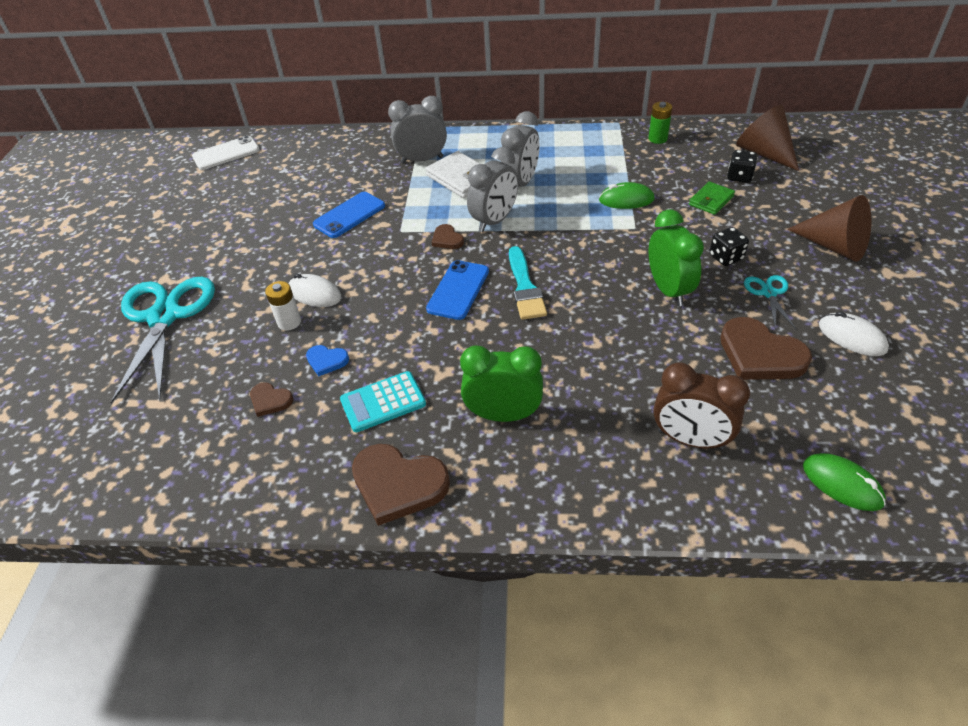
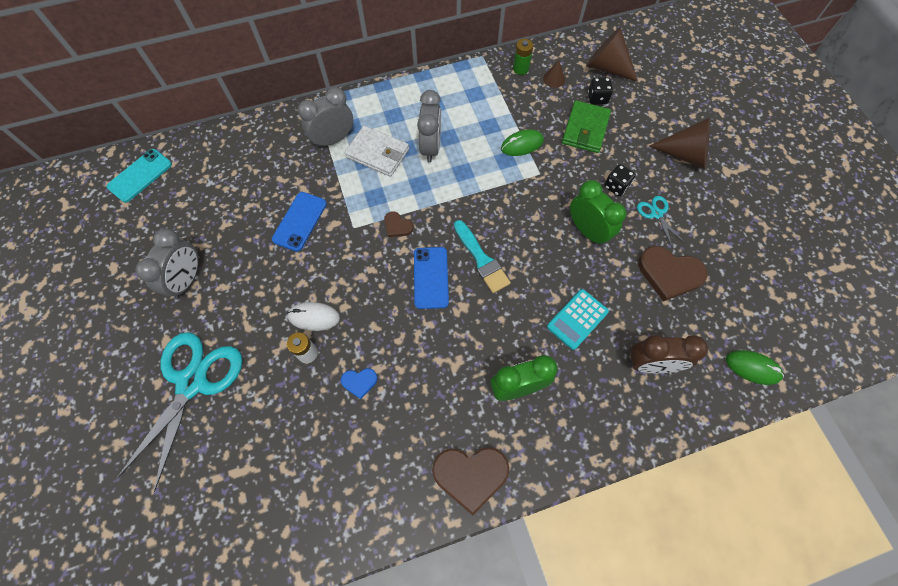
camera: 25 degrees left, 20 degrees up
(164, 316) = (192, 382): turquoise scissors -> turquoise scissors turned 45 degrees clockwise
(226, 153) = (140, 175): white phone -> turquoise phone
(270, 400) = (333, 436): brown heart -> none
(383, 402) = (423, 406): turquoise calculator -> turquoise calculator (577, 319)
(494, 221) = (427, 195): grey clock -> grey clock (187, 279)
(693, 153) = (554, 79): none -> brown cone
(711, 200) = (585, 129): green wallet -> green wallet, size x1.59
(851, 337) = (722, 239): white mouse -> none

